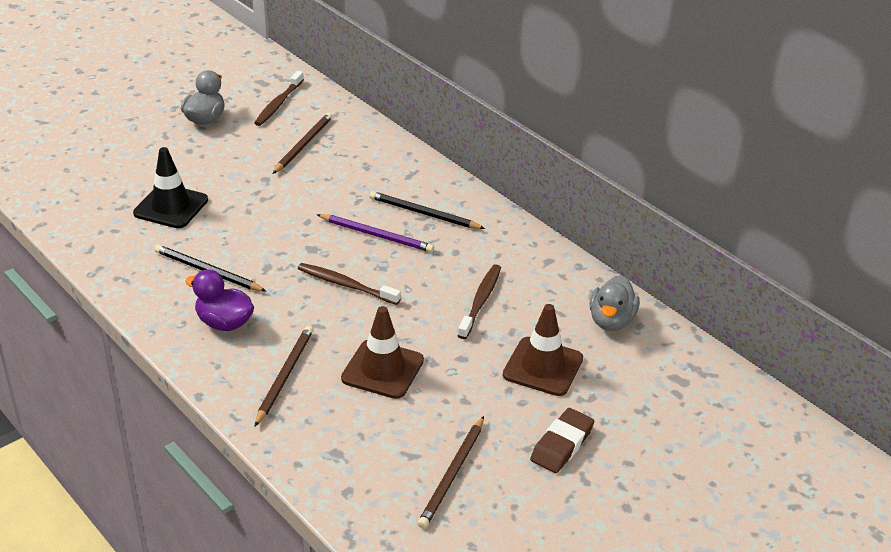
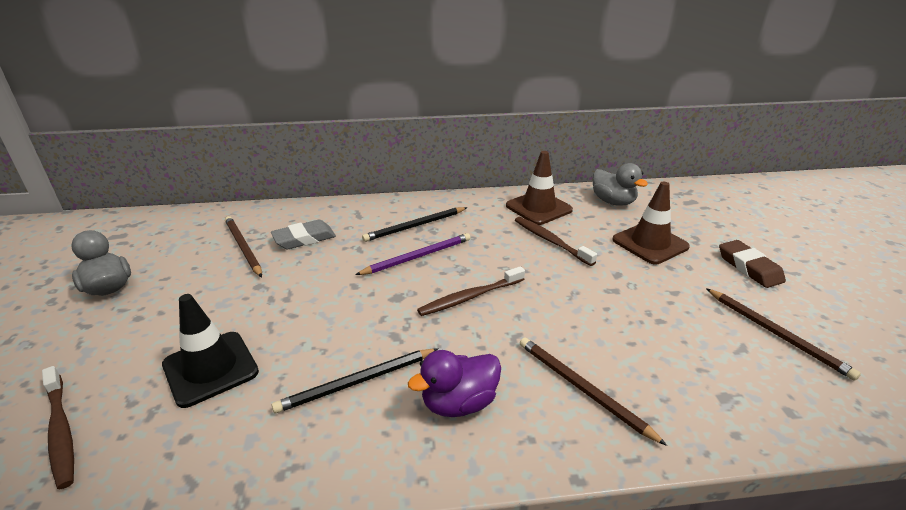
camera: 55 degrees left, 5 degrees down
(278, 104) = (164, 238): brown toothbrush -> brown toothbrush (61, 431)
(344, 166) = (304, 239): none -> grey eraser
(382, 369) = (609, 320): brown traffic cone -> brown traffic cone (538, 208)

